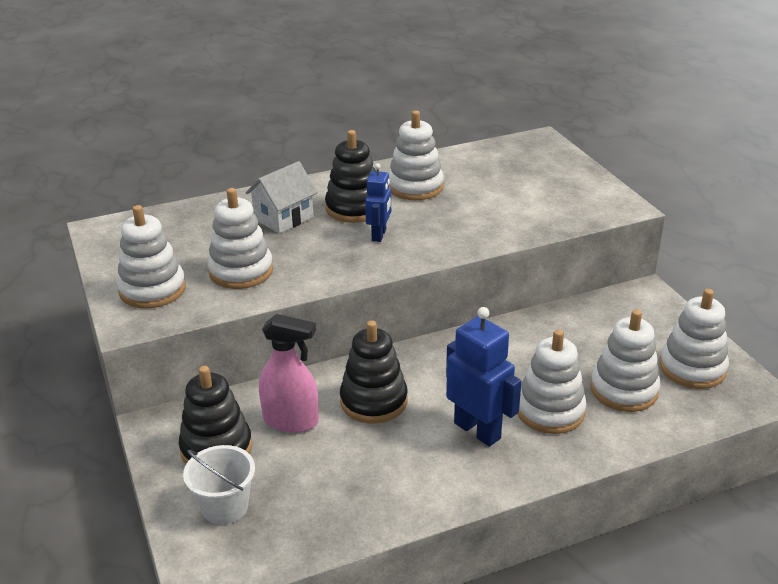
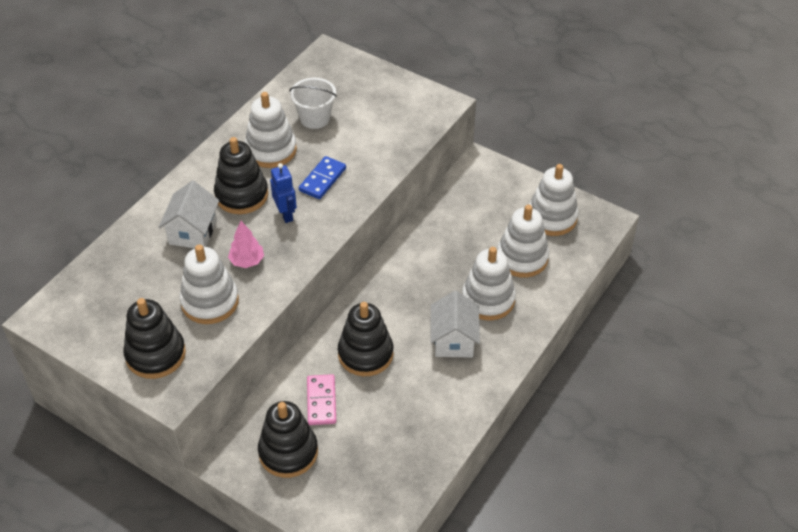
camera: 35 degrees left, 15 degrees up
(152, 290) = (155, 354): white stacking toy -> black stacking toy
(225, 507) = (336, 491): white bucket -> white bucket (315, 118)
(291, 421) = (321, 401): pink spray bottle -> pink domino
(306, 255) = (247, 261): none -> pink tree
(441, 222) = (322, 179): none -> blue domino
(477, 430) = (453, 340): blue robot -> white house

